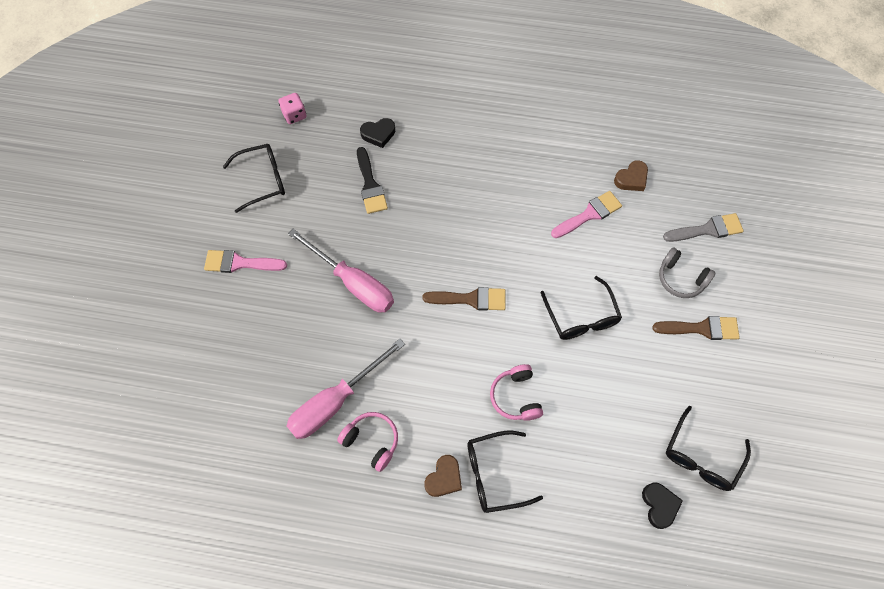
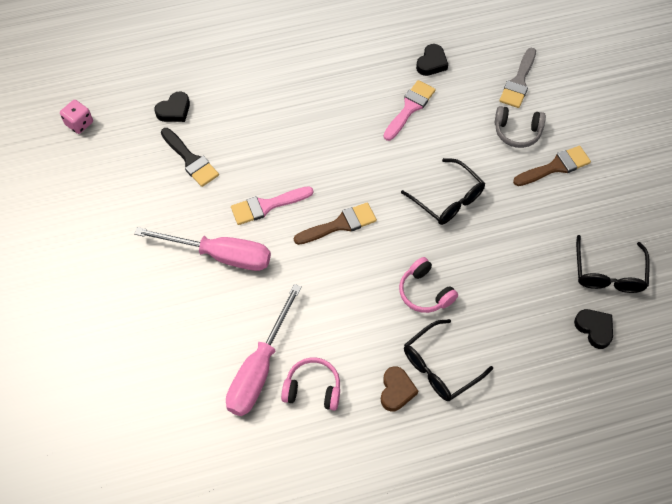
camera: 25 degrees left, 5 degrees down
(240, 263) = (96, 282): pink brush -> pink brush (267, 205)
(263, 180) = (79, 196): black glasses -> none
(631, 179) = (431, 63): brown heart -> black heart
(707, 229) = (518, 82): grey brush -> grey brush turned 150 degrees clockwise

